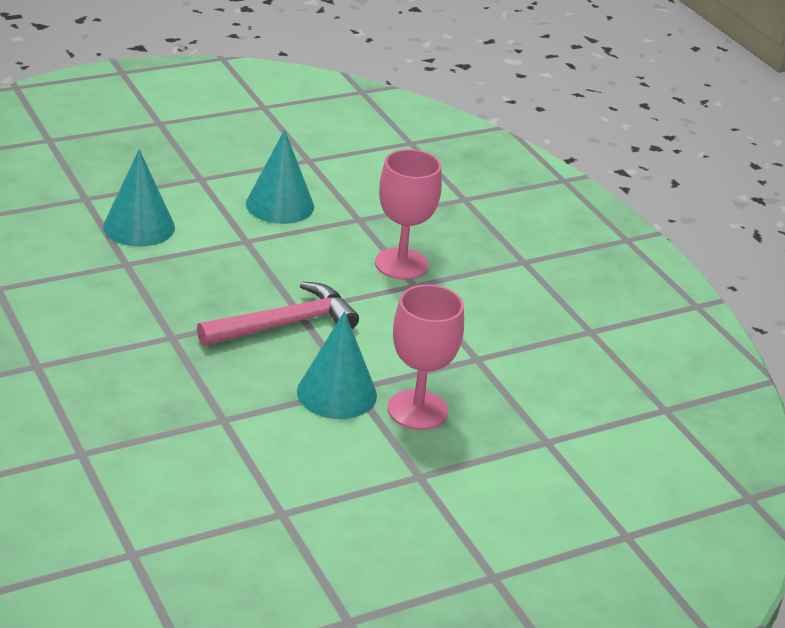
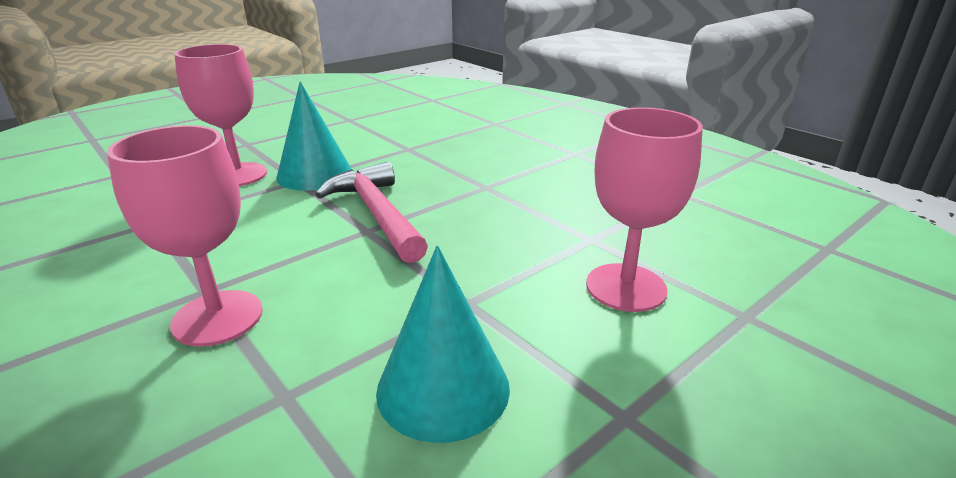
camera: 170 degrees right, 5 degrees down
(139, 227) = (626, 287): turquoise cone -> pink goblet
(285, 324) = (377, 214): pink hammer -> pink hammer turned 105 degrees clockwise

